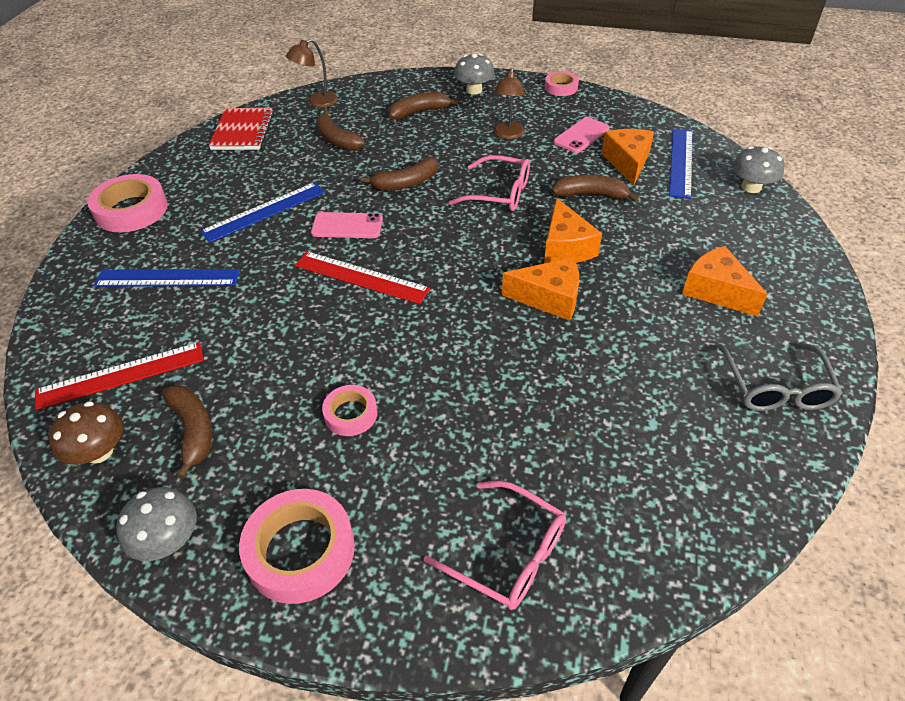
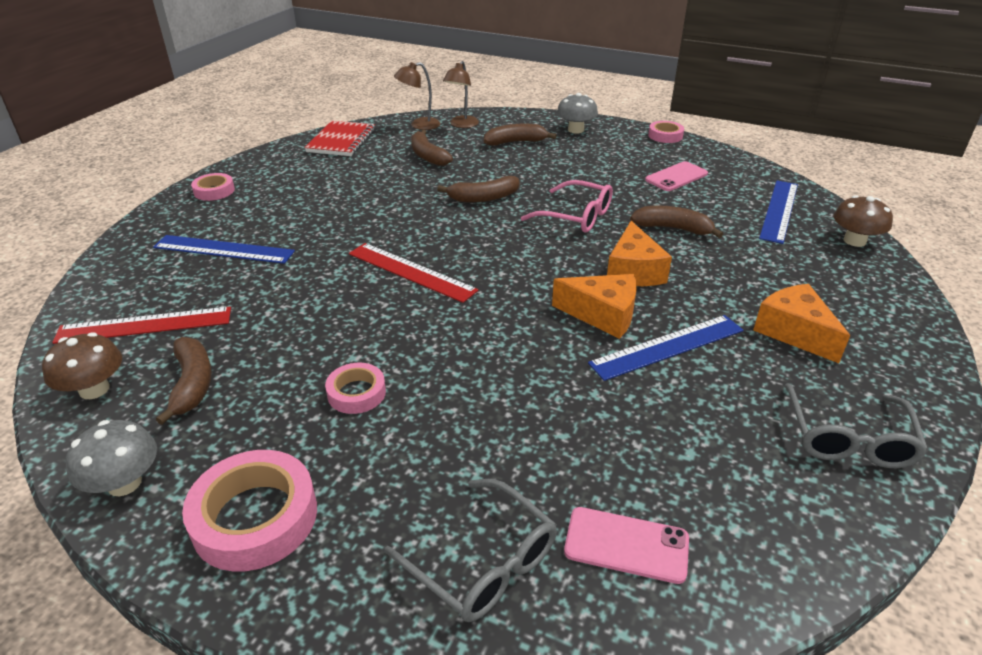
camera: 10 degrees right, 10 degrees down
(131, 210) = (214, 191): pink tape -> pink tape, size x0.57
(264, 211) = (336, 206): blue ruler -> blue ruler (667, 347)
(347, 226) = (412, 226): pink phone -> pink phone (626, 545)
(508, 135) = (599, 169): brown lamp -> brown lamp (461, 125)
(508, 554) = (483, 563): pink glasses -> grey glasses
(627, 162) = (720, 205): orange cheese -> none
(751, 187) = (854, 241): grey mushroom -> brown mushroom

